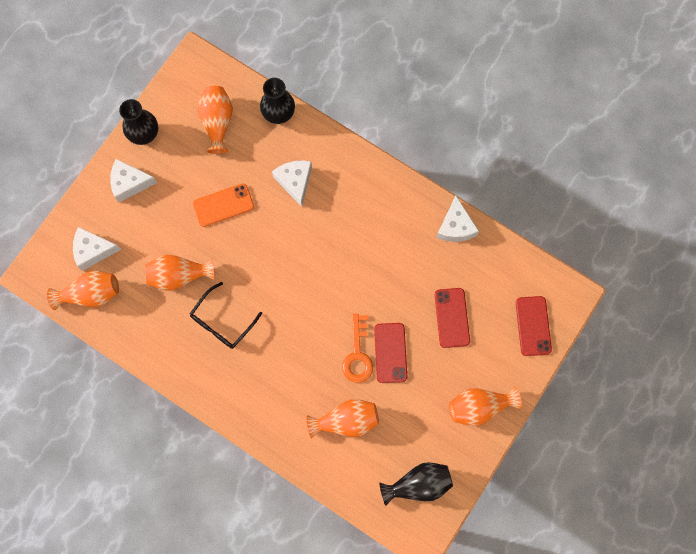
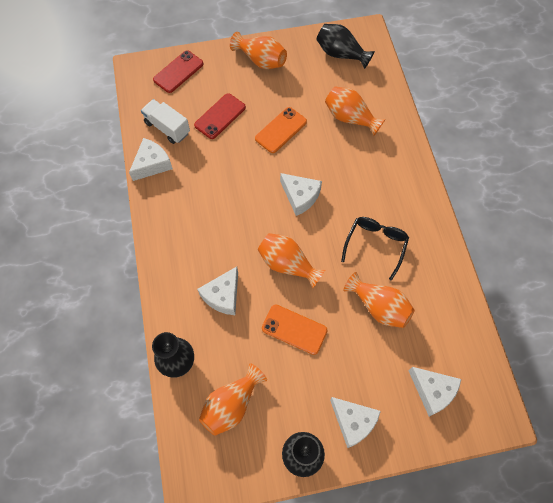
camera: 135 degrees left, 10 degrees down
(91, 294) = (462, 356): orange vase -> orange vase (287, 264)
(222, 321) = (375, 245): black glasses -> black glasses turned 60 degrees counterclockwise
(316, 308) = (300, 196): none -> white cheese
(358, 354) = (302, 146): orange key -> none
(390, 353) = (280, 130): red phone -> orange phone
(480, 267) = (167, 128): none -> white truck

